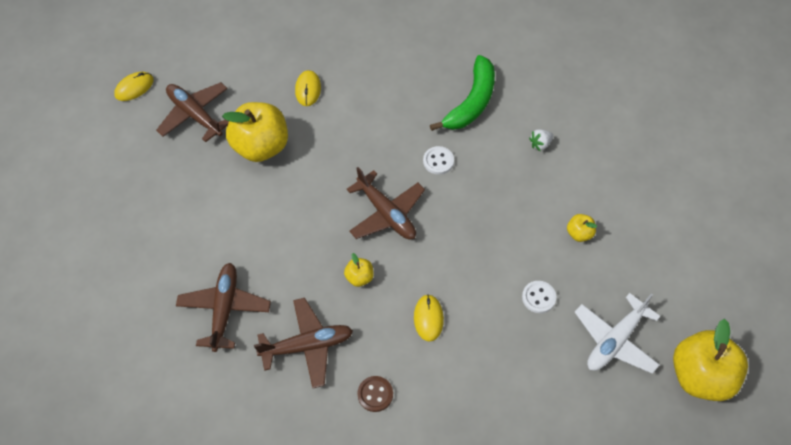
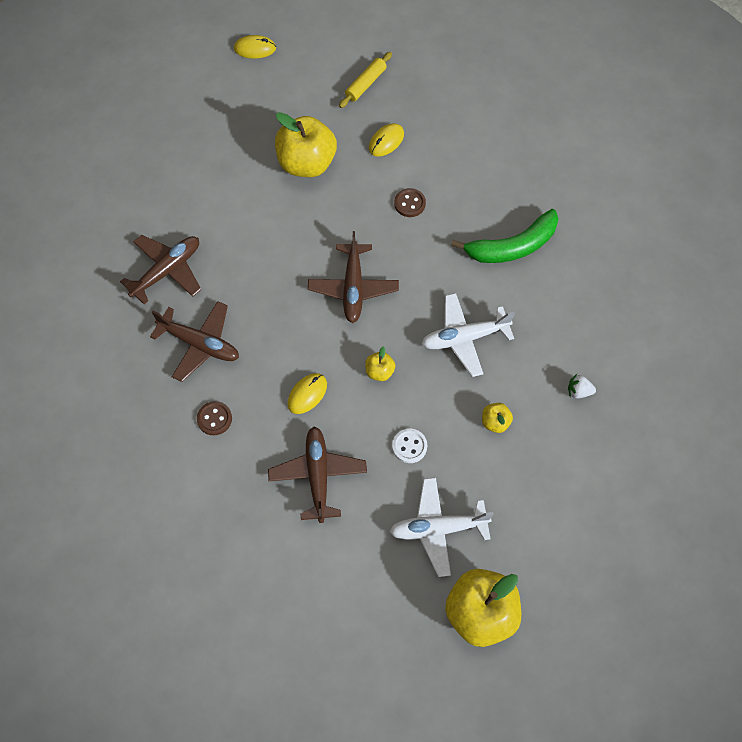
camera: 40 degrees right, 5 degrees up
(195, 115) = (280, 102): brown plane -> brown plane (318, 475)
(251, 58) = (365, 84): none -> yellow rolling pin
(359, 277) = (285, 322): yellow apple -> yellow apple (379, 371)
(369, 122) = (409, 203): none -> brown button
(438, 161) = (435, 276): white button -> none
(501, 190) = (464, 338): none -> white plane
(540, 144) = (536, 324): white strawberry -> white strawberry (578, 391)

